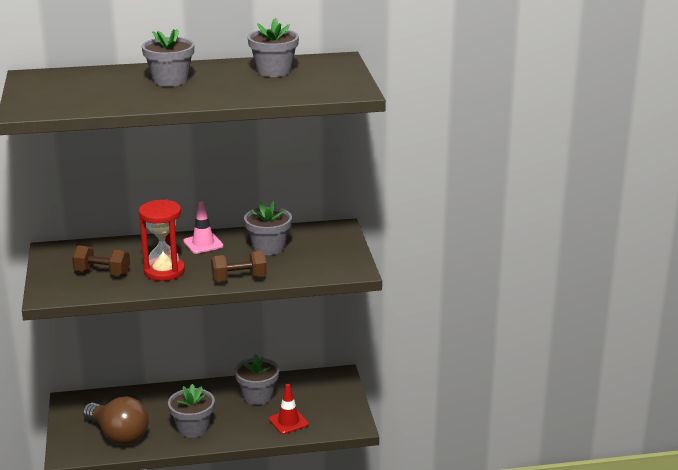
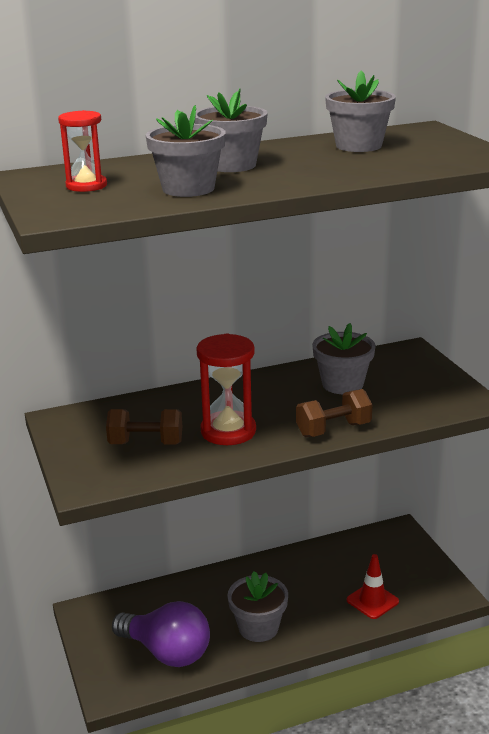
camera: 10 degrees left, 0 degrees up
(61, 88) = (86, 186): none -> red hourglass
(118, 435) = (167, 652): brown light bulb -> purple light bulb
(203, 244) = (256, 389): pink traffic cone -> none
(258, 396) = (317, 571): grey flower pot -> grey flower pot (188, 189)

